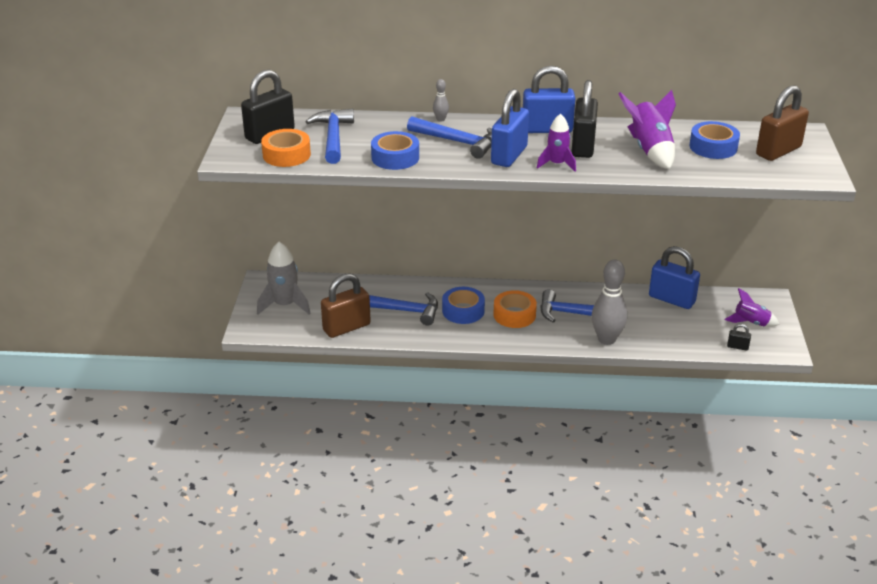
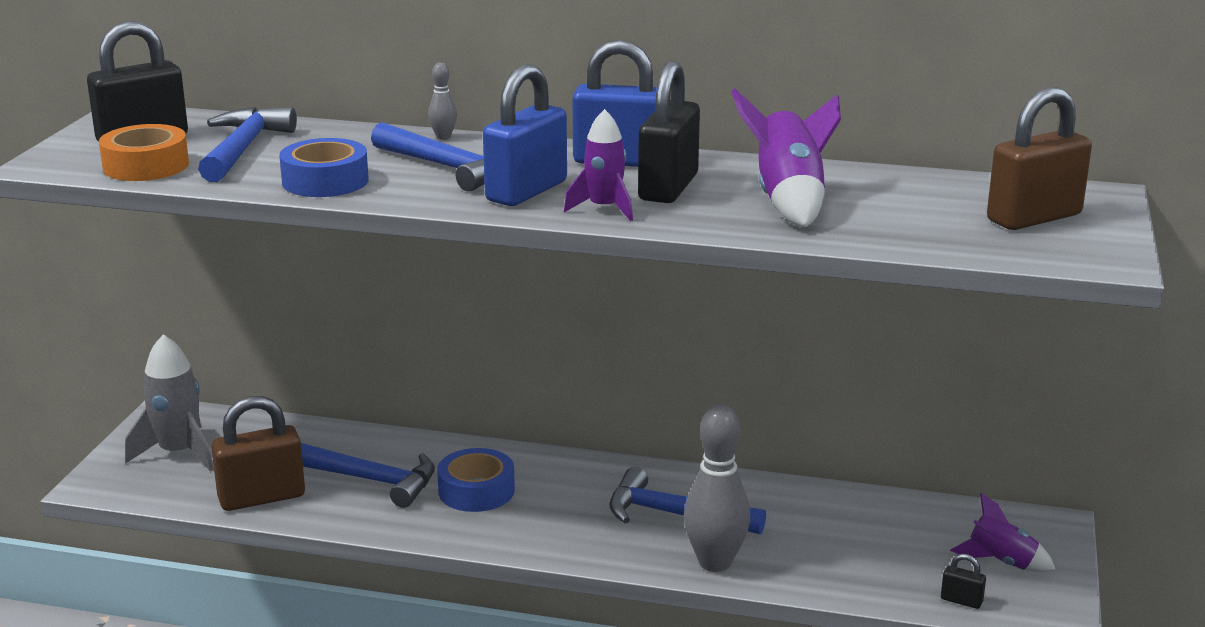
camera: 10 degrees right, 10 degrees down
(514, 315) = (564, 506): orange tape -> none
(671, 299) = (863, 508): blue padlock -> none
(713, 147) = (911, 204): blue tape -> none

